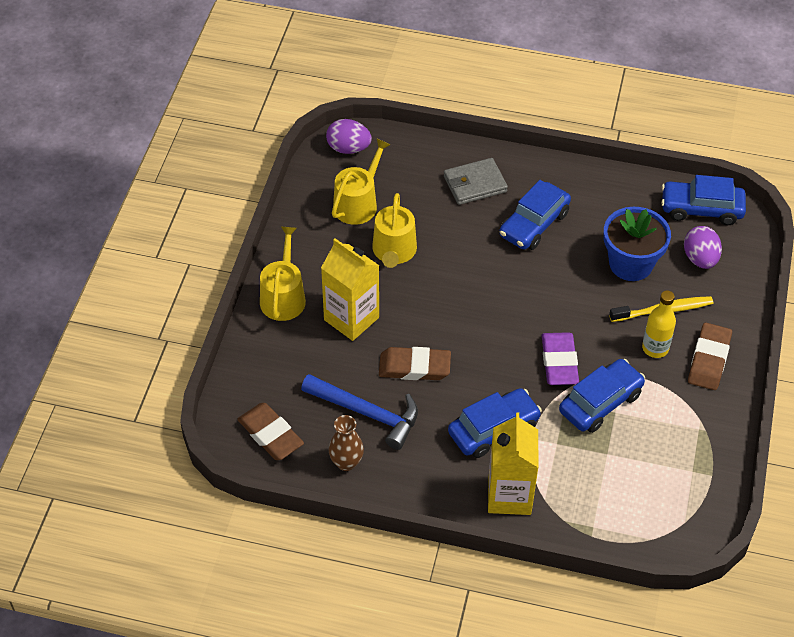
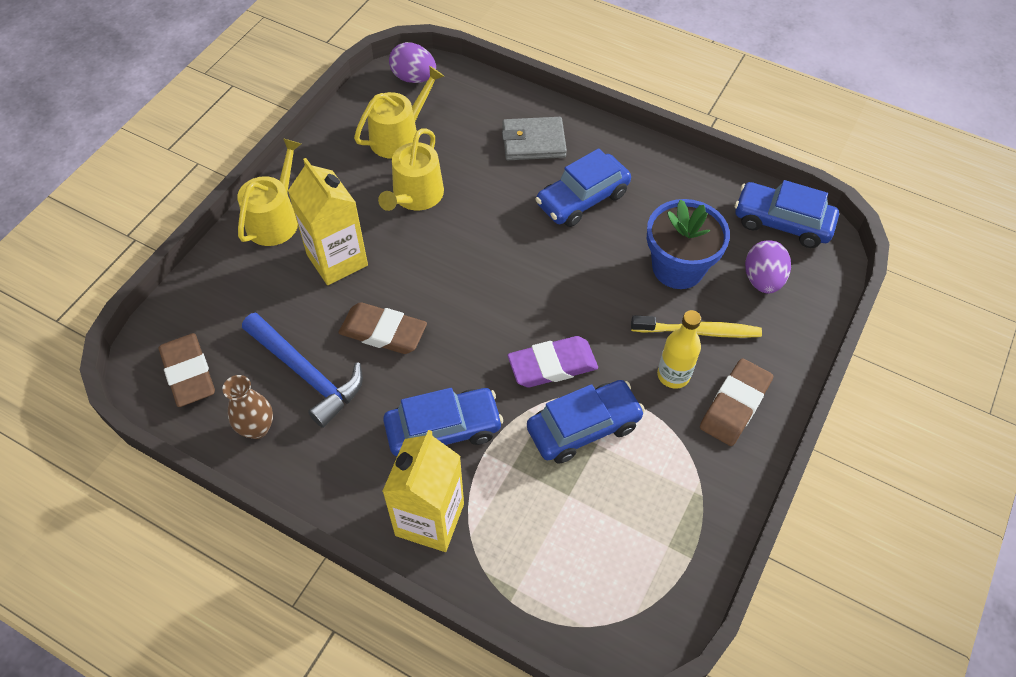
camera: 15 degrees right, 5 degrees up
(559, 362) = (552, 365): purple eraser -> purple eraser turned 60 degrees clockwise

